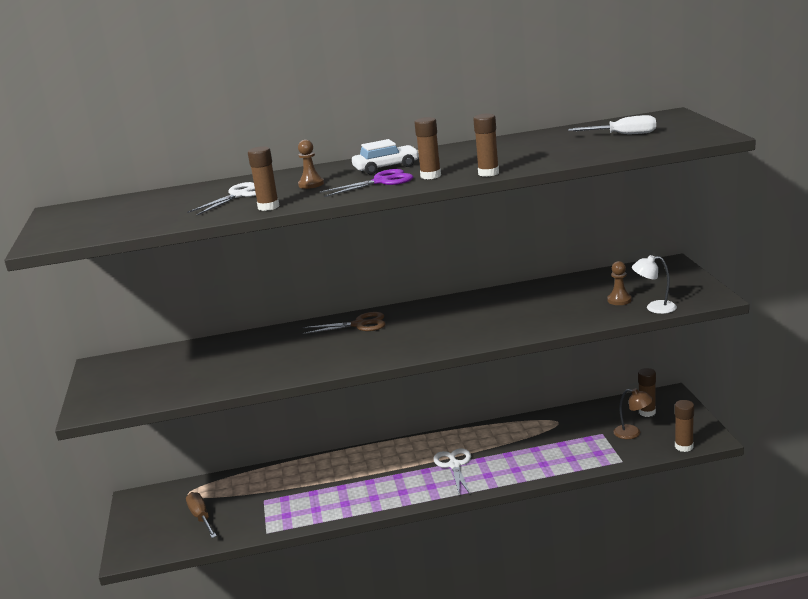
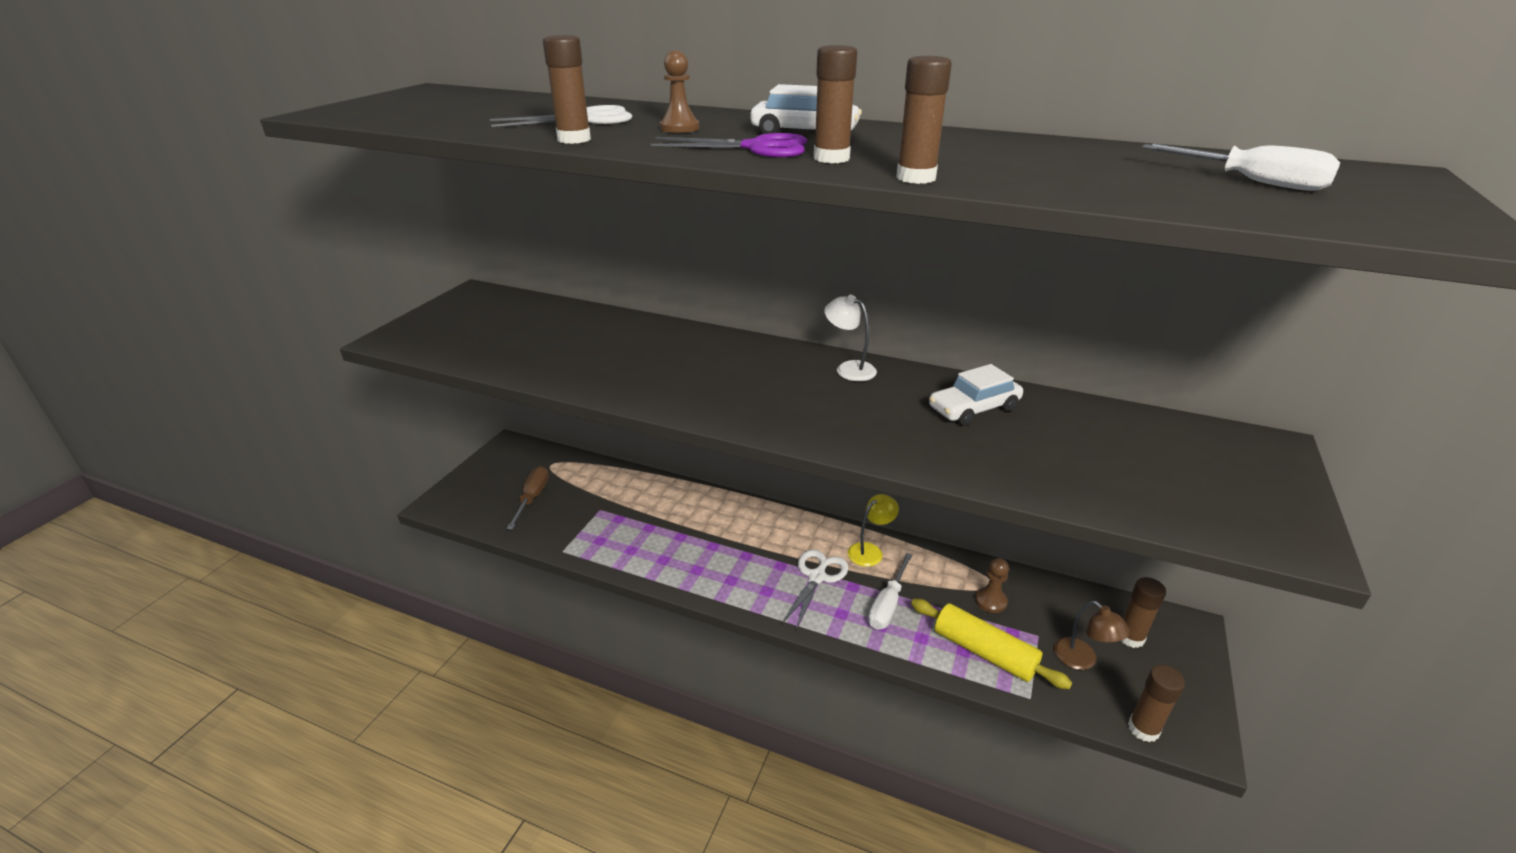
camera: 30 degrees right, 10 degrees up
(359, 325) = (746, 355): brown scissors -> none
(472, 438) = (870, 551): none -> yellow lamp
(509, 458) = (887, 605): none -> white screwdriver
(520, 301) = (973, 408): none -> white car
(582, 454) = (984, 652): none -> yellow rolling pin
(619, 300) = (1123, 474): brown pawn -> brown pawn (990, 601)
(654, 308) = (1171, 516): white lamp -> white lamp (849, 368)

